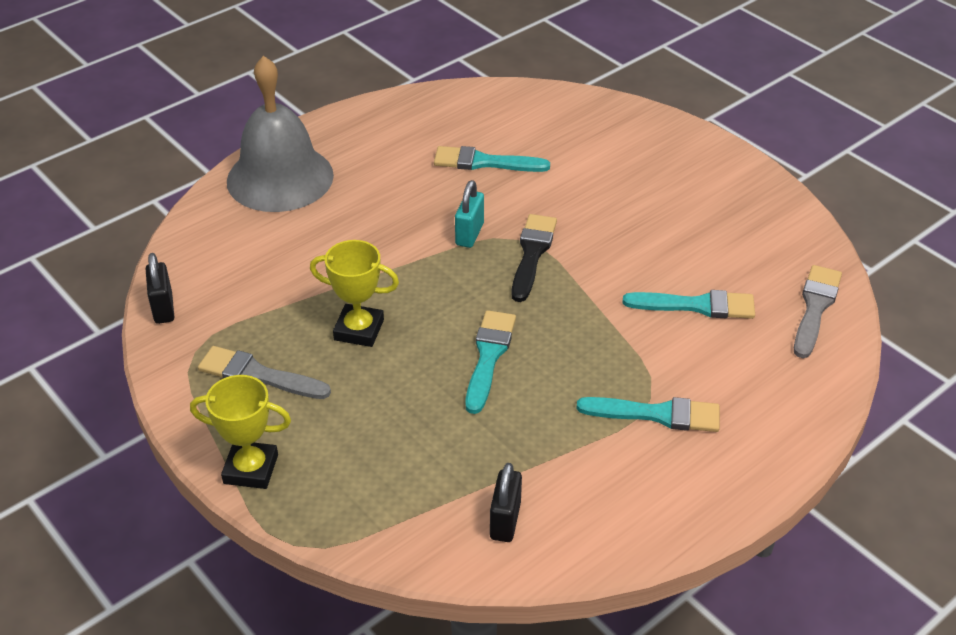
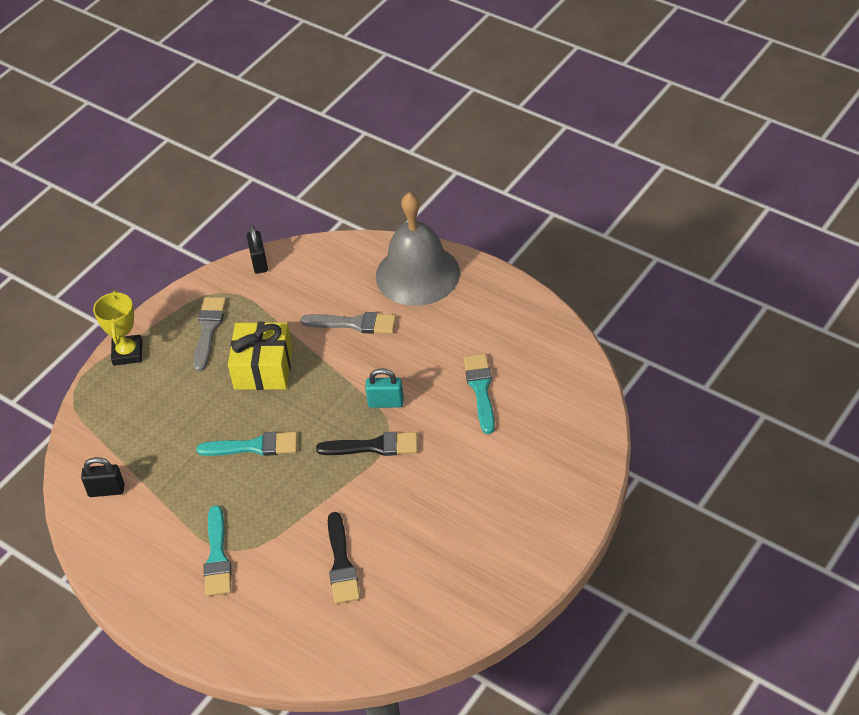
camera: 80 degrees right, 5 degrees up
(163, 308) = (259, 262): black padlock -> black padlock turned 75 degrees counterclockwise
(359, 330) = (263, 368): yellow trophy -> yellow gift
(696, 306) = (341, 563): turquoise brush -> black brush
(815, 308) = (361, 646): grey brush -> grey brush (354, 324)

